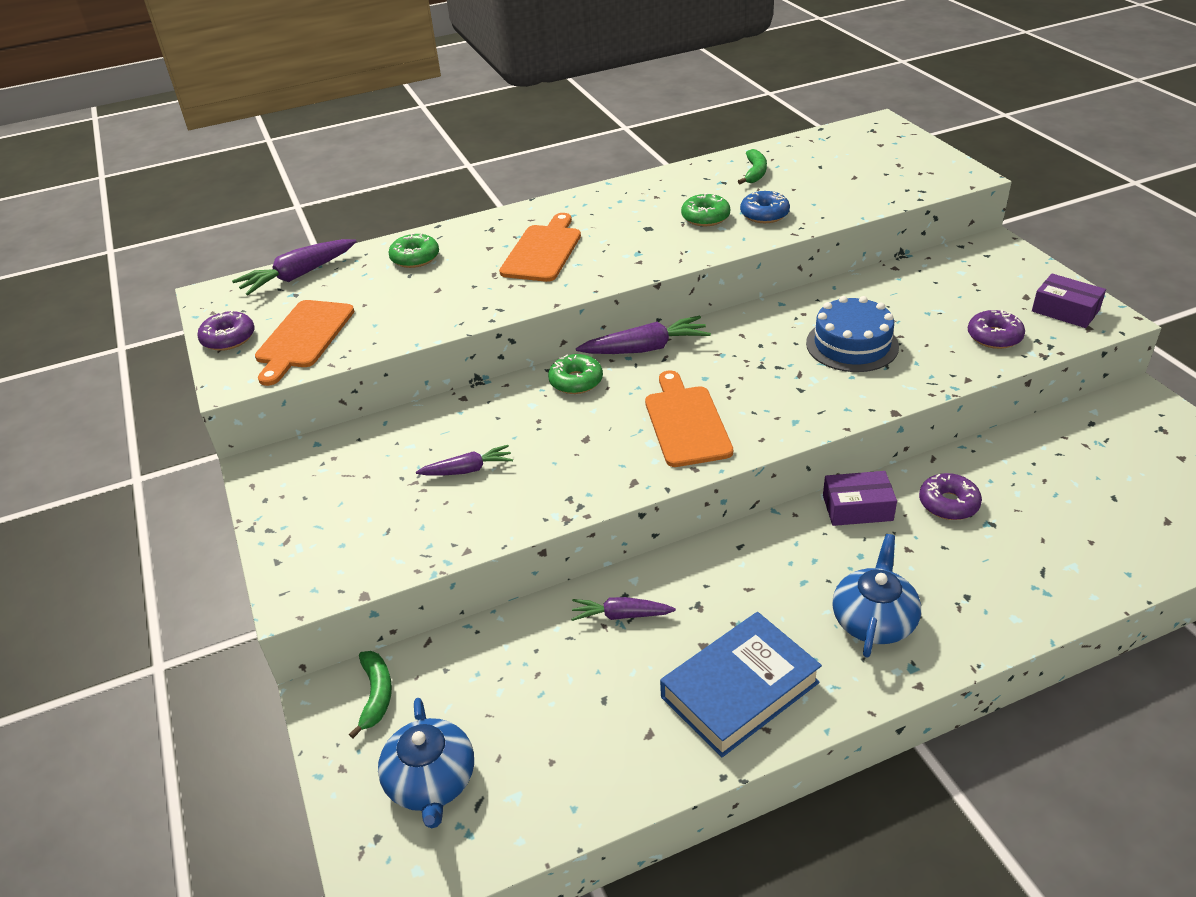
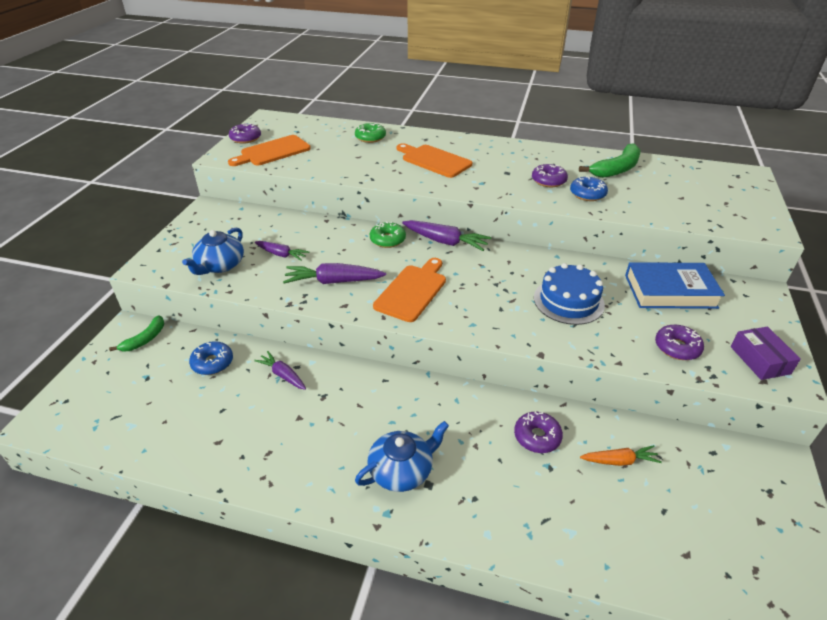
camera: 35 degrees right, 0 degrees up
(298, 275) = (311, 124): purple carrot -> purple carrot (333, 281)
(431, 781) = (113, 392): blue teapot -> blue teapot (220, 265)
(514, 660) = (212, 363): none -> blue donut
(543, 251) = (434, 160): orange cutting board -> orange cutting board turned 105 degrees counterclockwise
(705, 217) = (548, 181): green donut -> purple donut
(740, 690) = (285, 453): blue book -> blue book (670, 291)
(755, 173) = (616, 169): green banana -> green banana, size x1.63
(857, 508) = (477, 402): purple box -> none
(1036, 479) = (619, 461): none -> orange carrot

